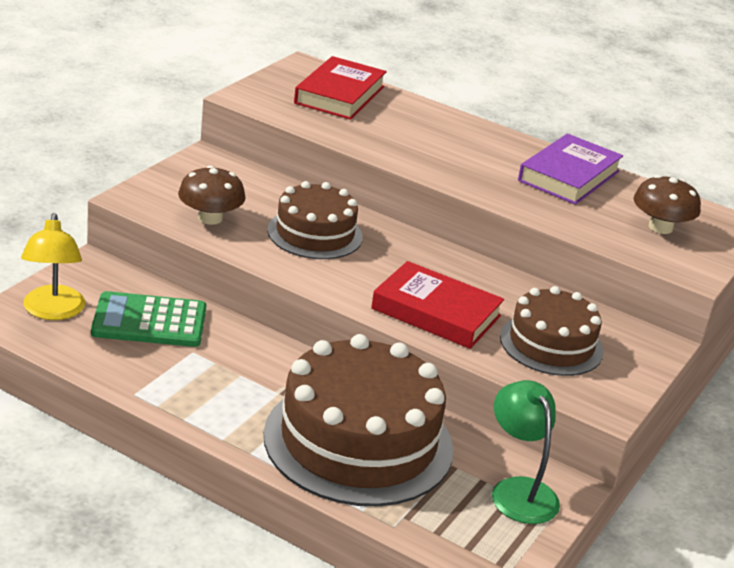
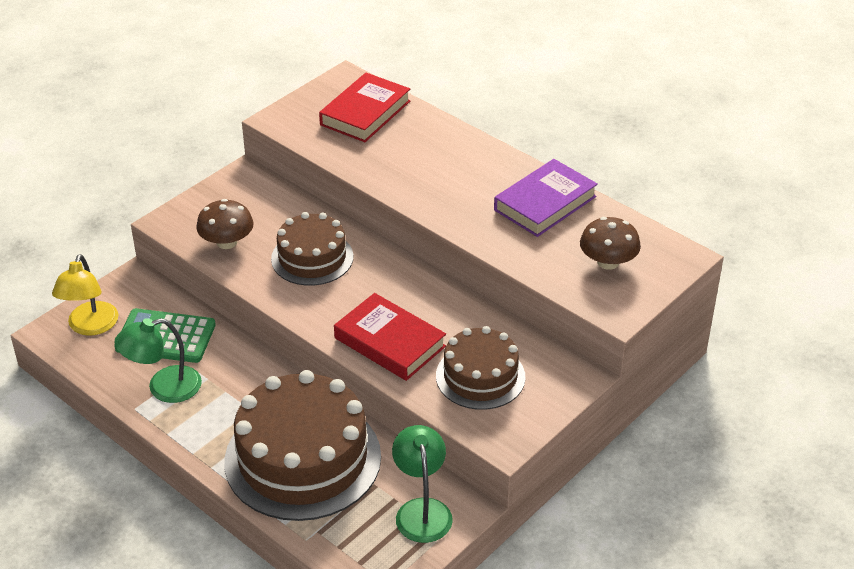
camera: 15 degrees right, 10 degrees up
(164, 372) = (163, 387): none -> green lamp

